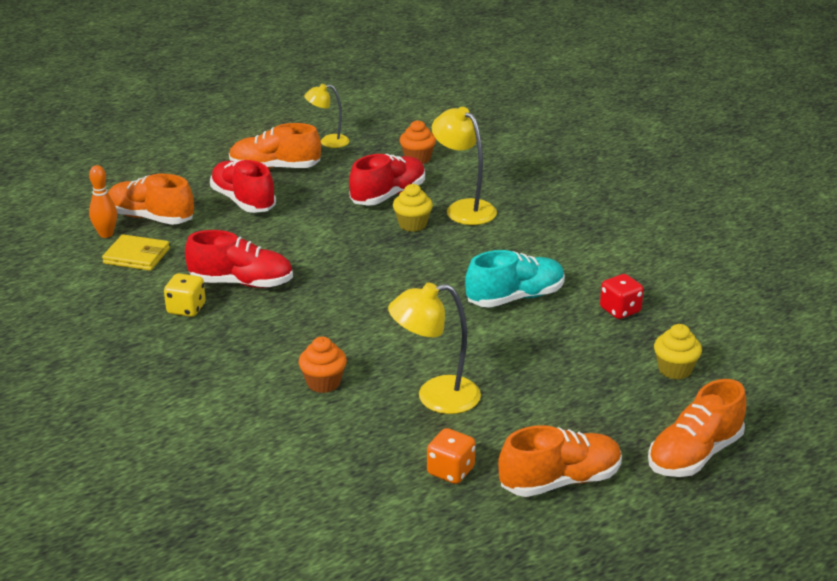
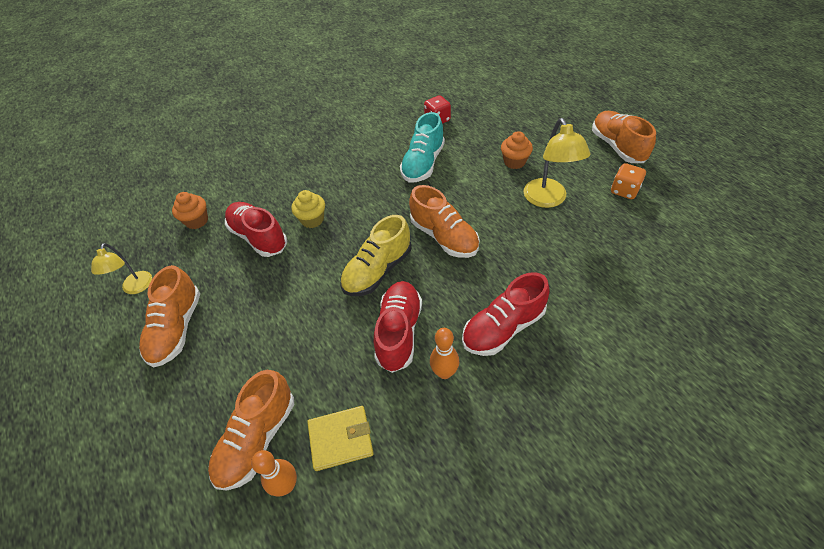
camera: 85 degrees left, 20 degrees up
(136, 256) = (341, 439): yellow wallet -> yellow wallet turned 60 degrees clockwise
(186, 309) = (444, 372): yellow dice -> orange bowling pin
(243, 201) = (241, 349): red shoe -> red shoe (503, 327)
(323, 383) = (543, 260): orange cupcake -> orange cupcake (514, 162)
(327, 268) = (377, 270): none -> yellow shoe
(464, 208) = (292, 191): yellow lamp -> none
(515, 298) = (423, 164): turquoise shoe -> turquoise shoe turned 135 degrees counterclockwise
(675, 370) = (499, 103): yellow cupcake -> none
(694, 455) = (577, 100): orange shoe -> orange shoe (444, 237)

